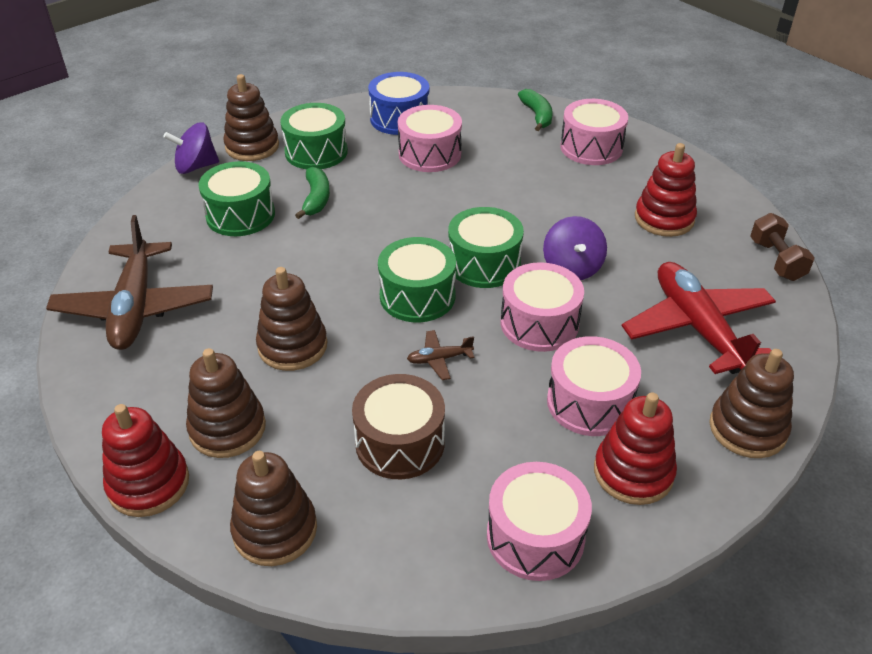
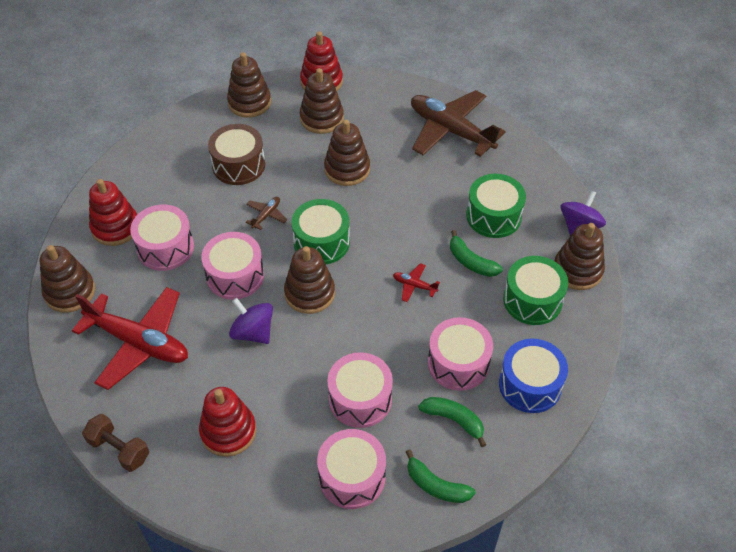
camera: 135 degrees right, 10 degrees up
(387, 213) = (414, 285): none -> red plane
(479, 132) = (454, 420): none -> green banana
(484, 264) = (309, 293): green drum -> brown stacking toy
(535, 537) = (139, 170): pink drum -> pink drum (360, 399)

